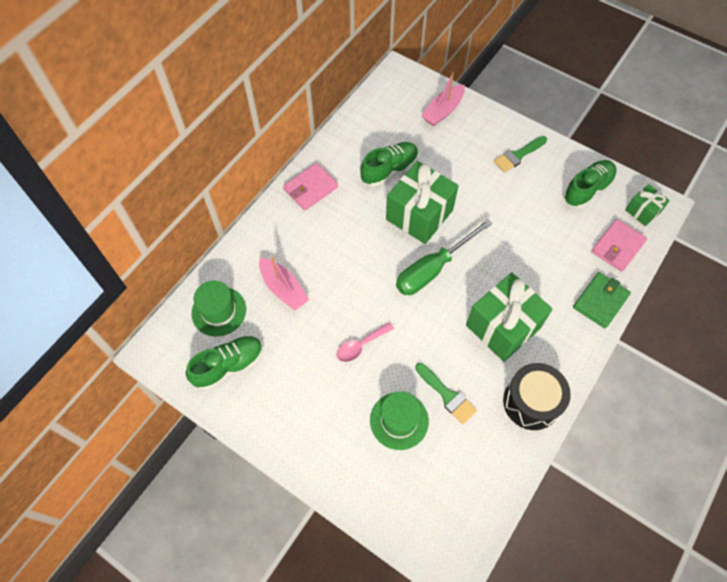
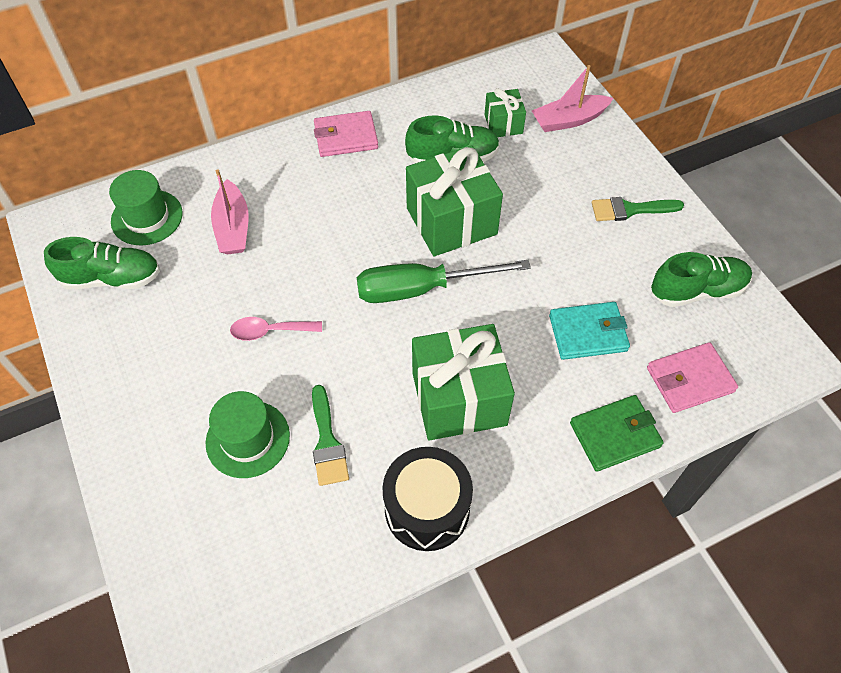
camera: 30 degrees right, 5 degrees down
(546, 247) = (588, 333): none -> turquoise wallet
(642, 211) = (759, 353): green gift -> green gift (503, 124)

